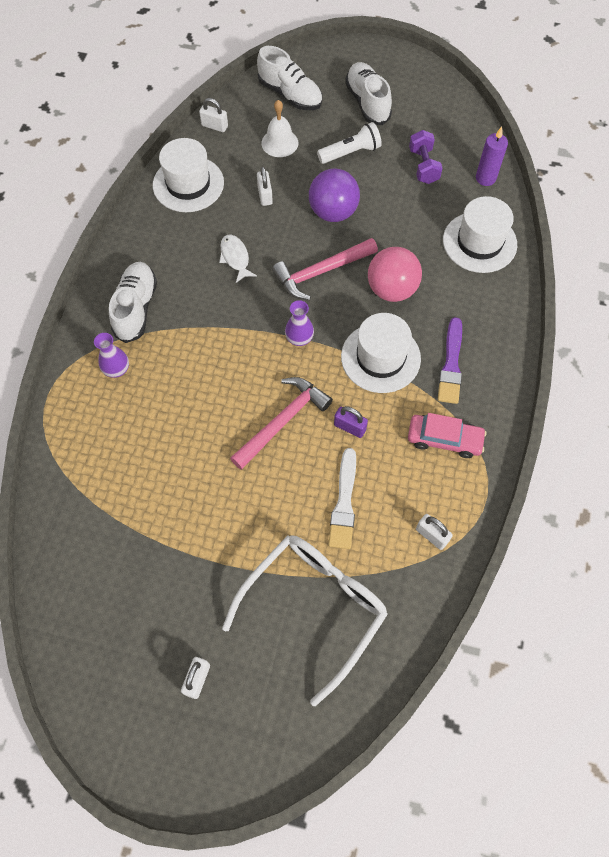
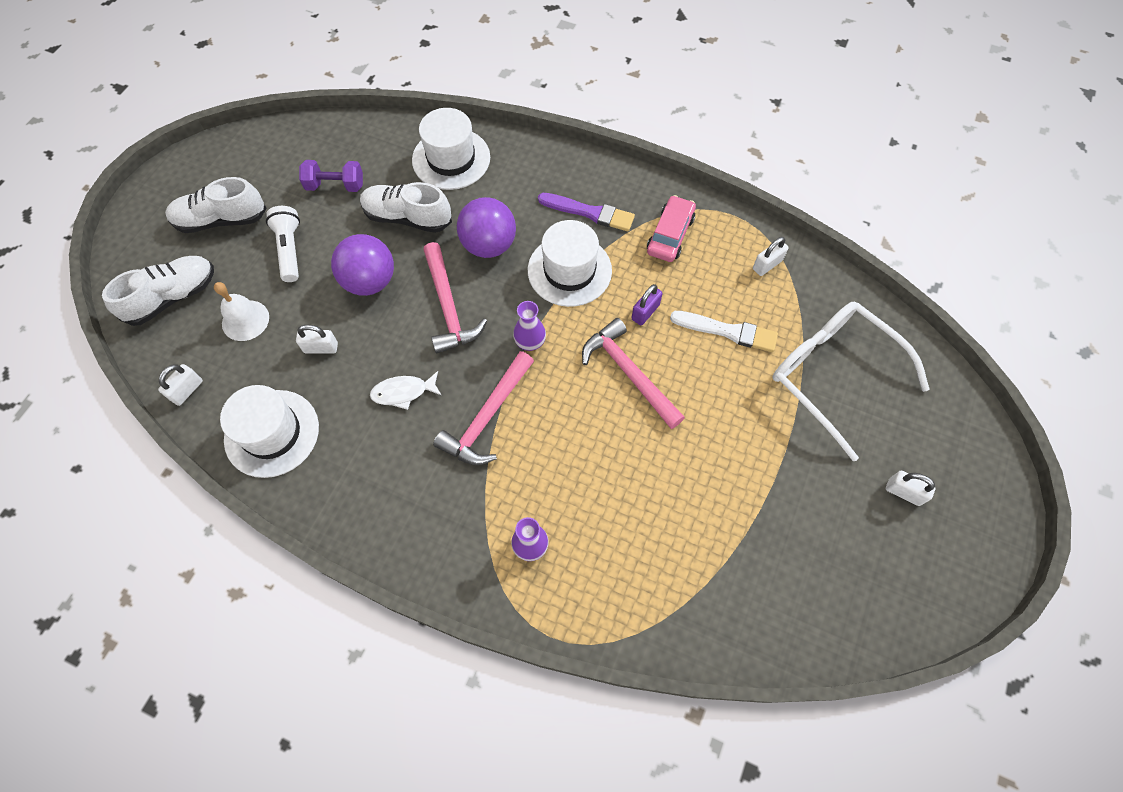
camera: 80 degrees left, 0 degrees up
(136, 308) = (447, 515): white shoe -> white shoe (407, 217)
(222, 319) = (487, 417): none -> pink hammer
(391, 289) = (489, 245): pink ball -> purple ball
(485, 178) = (371, 136): purple candle -> none

